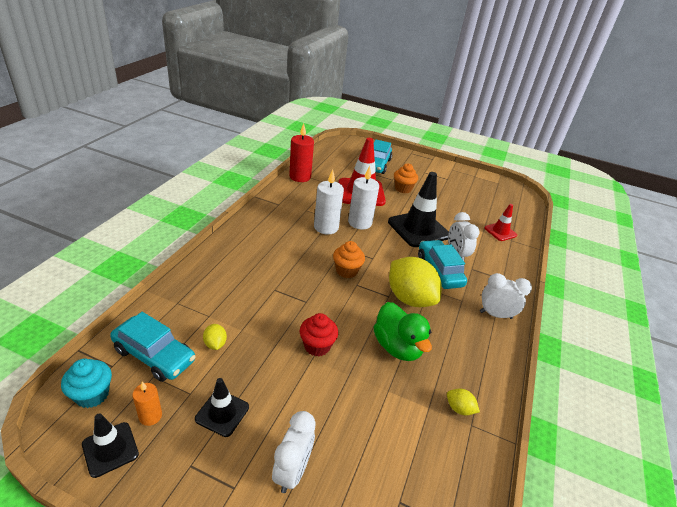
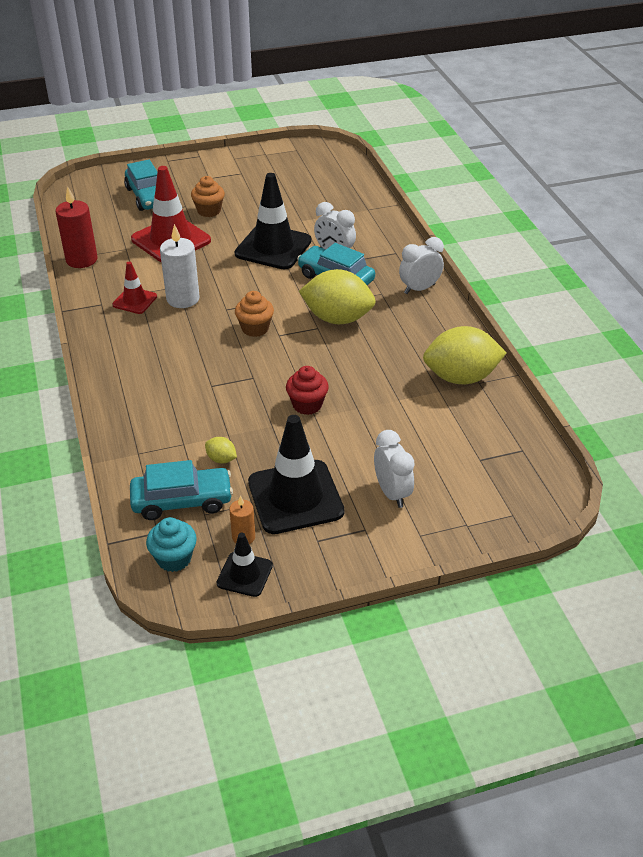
camera: 35 degrees left, 5 degrees up
(222, 413) = (295, 497): black traffic cone -> black traffic cone, size x1.90
(360, 222) = (210, 274): white candle -> none
(397, 347) = (371, 364): green duck -> none
(459, 409) = (461, 377): yellow lemon -> yellow lemon, size x2.39
(500, 232) = (350, 206): red traffic cone -> red traffic cone (135, 301)

